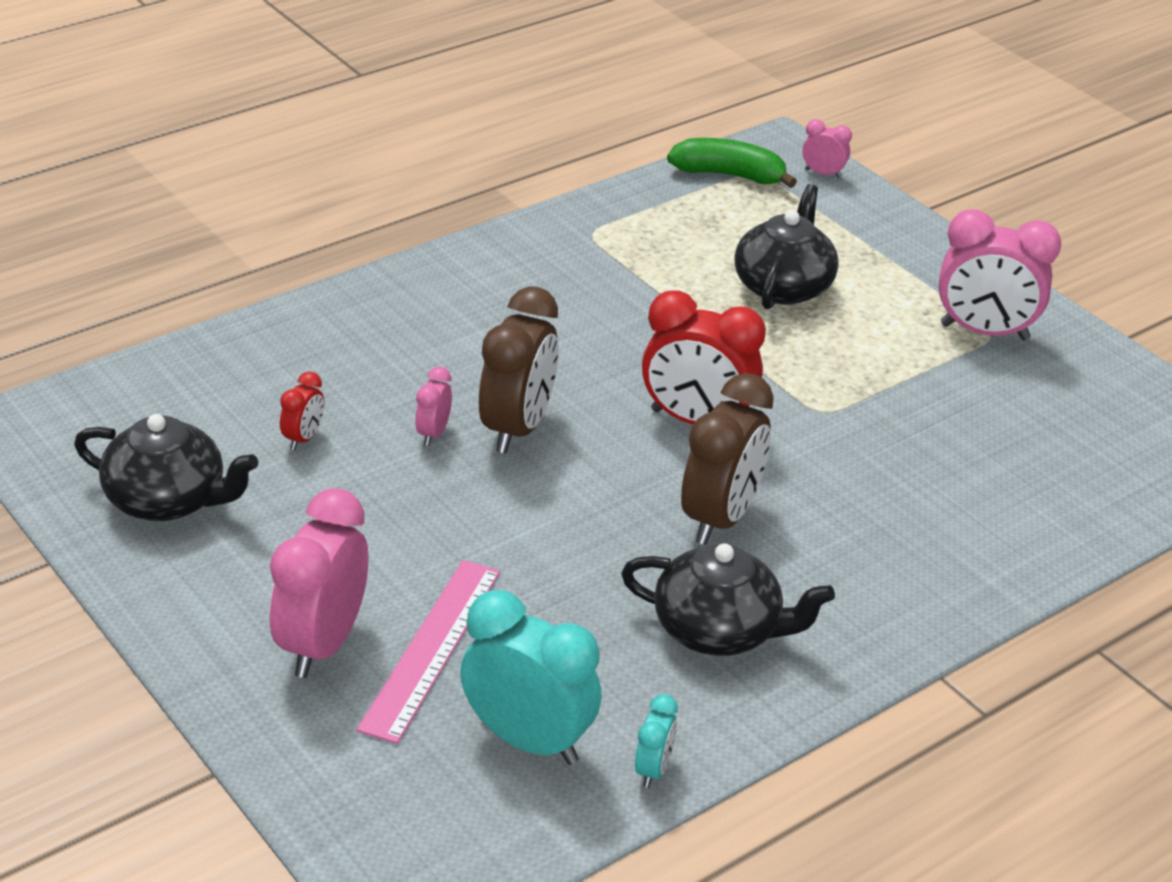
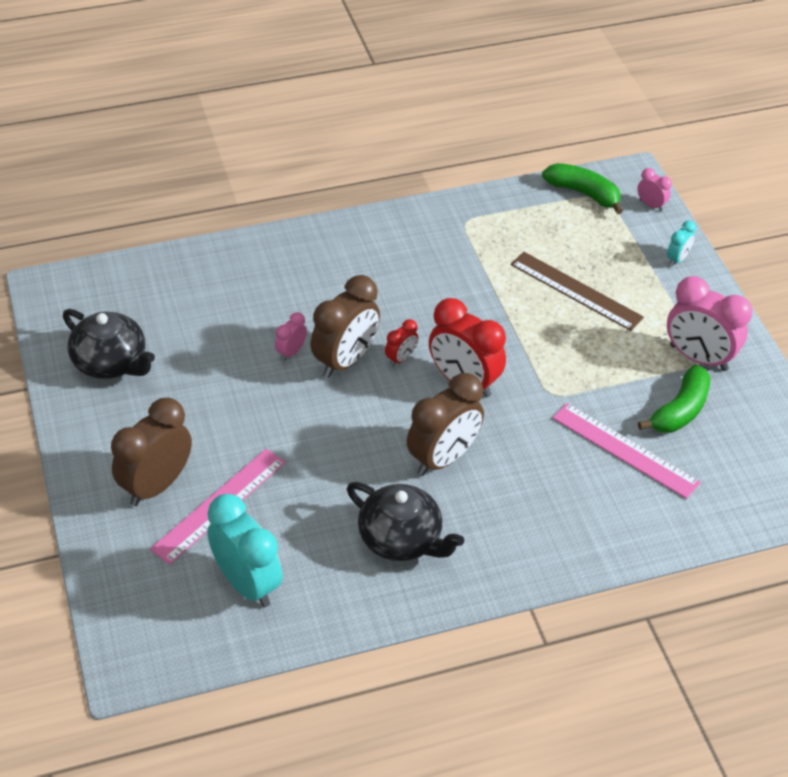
camera: 20 degrees right, 10 degrees up
(303, 438) = (210, 337): red clock -> red clock (401, 358)
(322, 644) = (156, 485): pink clock -> brown clock
(653, 770) = (312, 624): turquoise clock -> turquoise clock (677, 259)
(783, 286) = (575, 291): black teapot -> brown ruler
(955, 456) = (625, 450): none -> pink ruler
(997, 396) = (680, 410): none -> green banana

